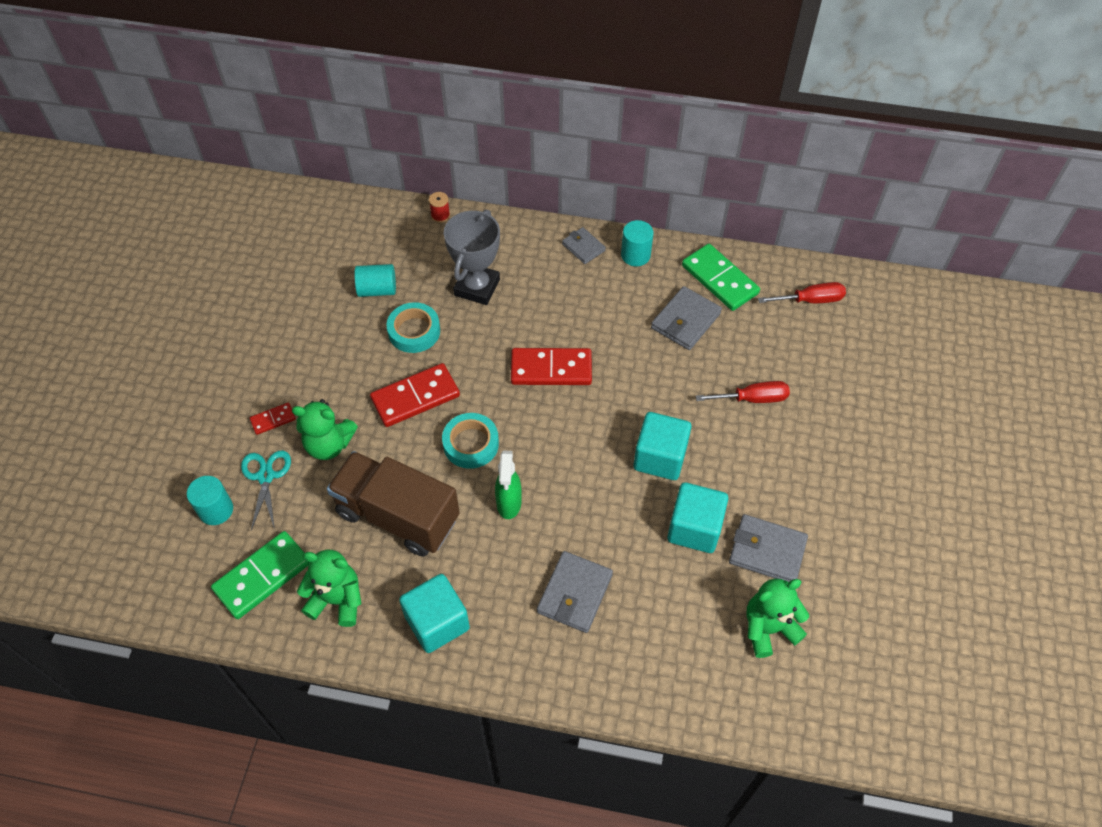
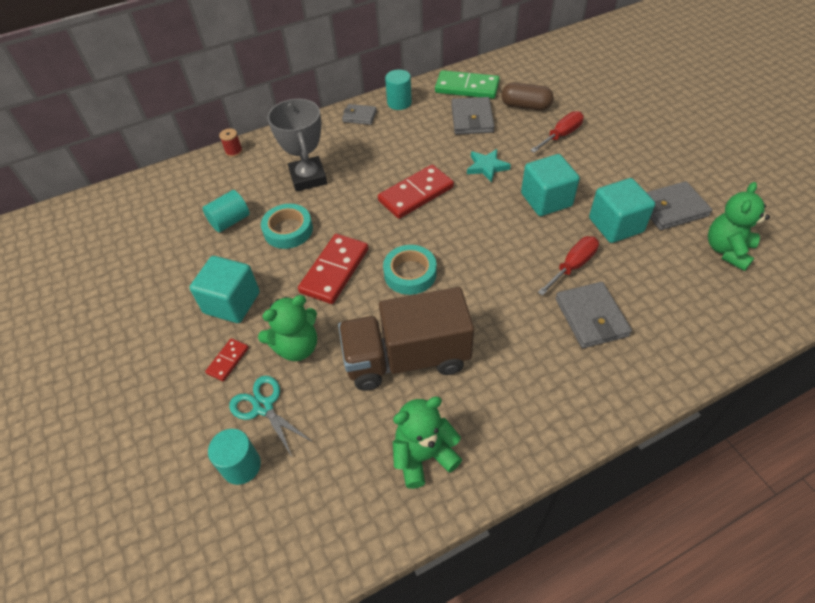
camera: 35 degrees left, 5 degrees down
(262, 576) = (339, 487): green domino -> none
(437, 622) = (520, 410): turquoise cube -> turquoise cube (232, 303)
(509, 503) = (480, 293): green spray bottle -> none
(643, 385) = (487, 167): none -> turquoise star
(754, 341) = (525, 106): none -> brown capsule
(810, 300) = (531, 70): red screwdriver -> red screwdriver (573, 266)

